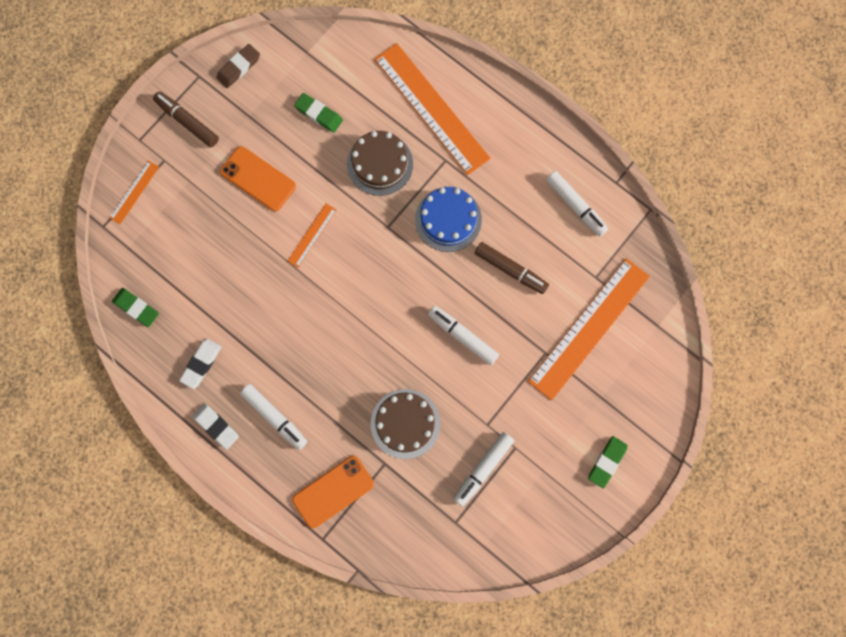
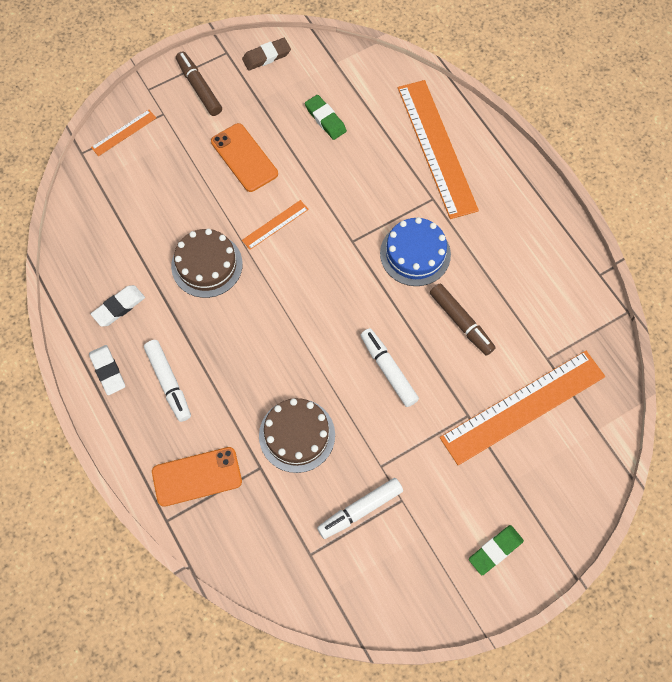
camera: 20 degrees right, 10 degrees down
(136, 308) = (80, 235): green eraser -> none
(380, 164) = (367, 181): brown cake -> brown cake (207, 265)
(575, 206) = (550, 283): white marker -> none

